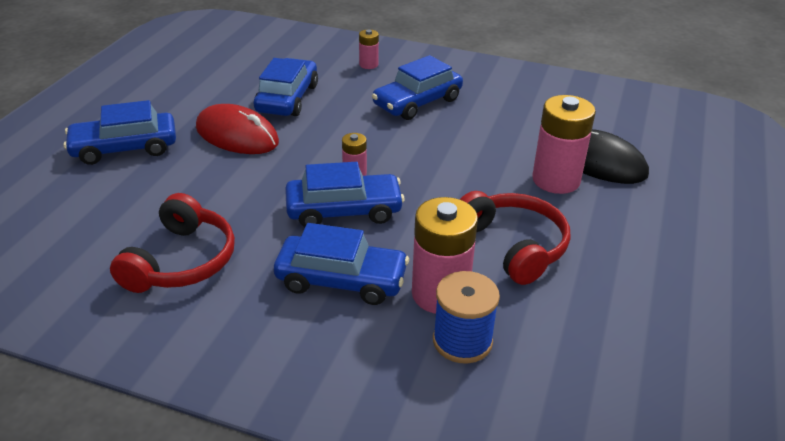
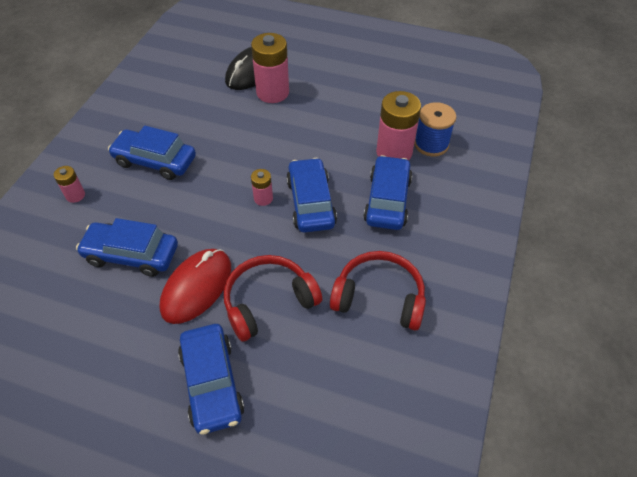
camera: 90 degrees left, 15 degrees up
(417, 102) = (155, 161): blue car -> blue car turned 150 degrees clockwise
(513, 246) = (344, 118): red headphones -> red headphones (268, 302)

